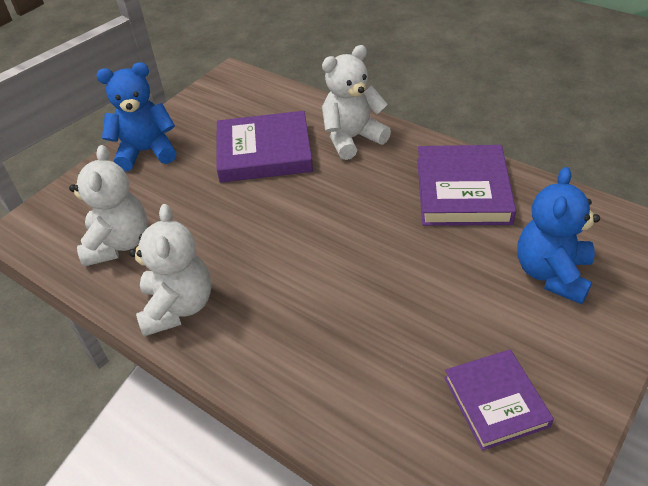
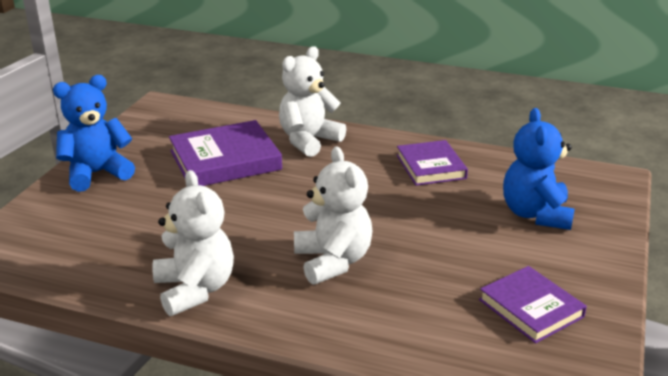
camera: 20 degrees left, 15 degrees down
(118, 243) = (103, 250): white teddy bear -> white teddy bear (333, 261)
(462, 190) = (430, 167): purple book -> purple book, size x0.65

